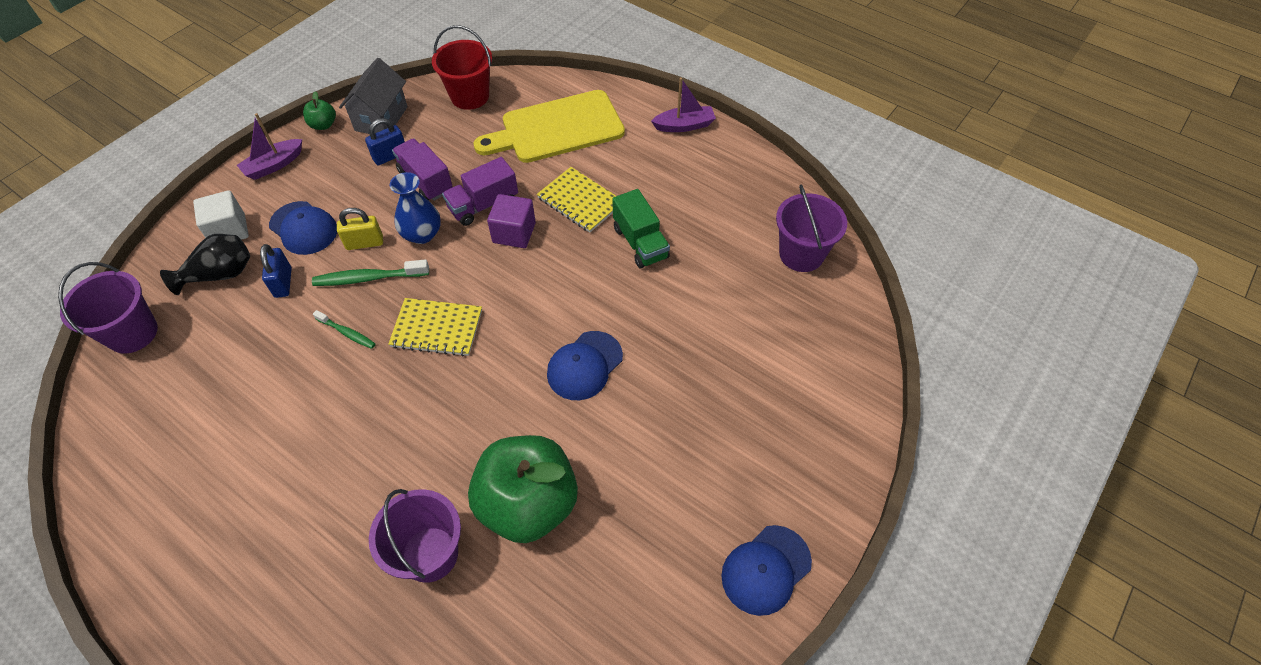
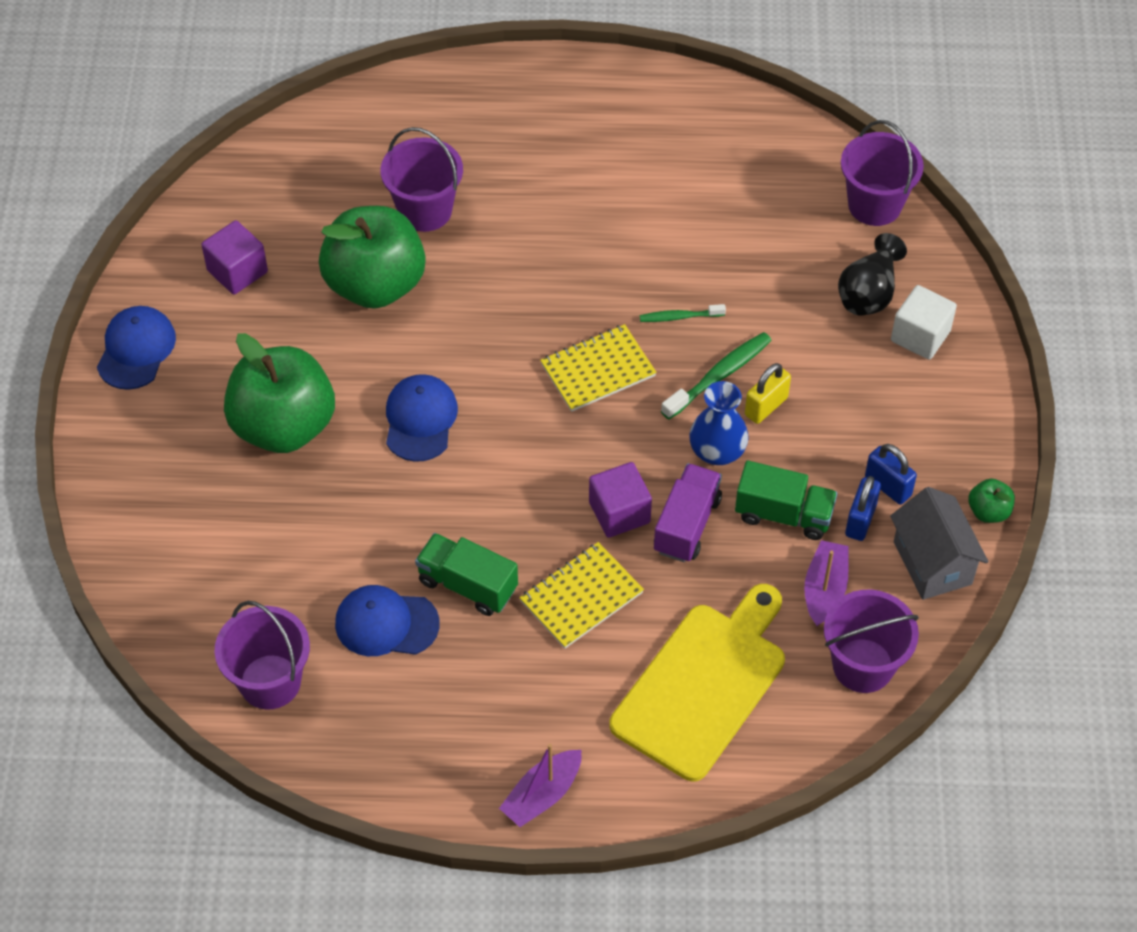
camera: 145 degrees right, 0 degrees up
(274, 165) = (974, 429): purple boat -> purple boat (824, 589)
(283, 282) = (798, 322): blue padlock -> blue padlock (888, 486)
(303, 228) = (848, 383): blue cap -> blue cap (386, 623)
(426, 181) = (783, 514): purple truck -> green truck
(470, 96) = (863, 665): red bucket -> purple bucket
(580, 201) = (581, 597): yellow notebook -> yellow notebook turned 45 degrees counterclockwise
(631, 598) = (237, 271): none -> purple cube
(685, 420) = (284, 426): none -> green apple

